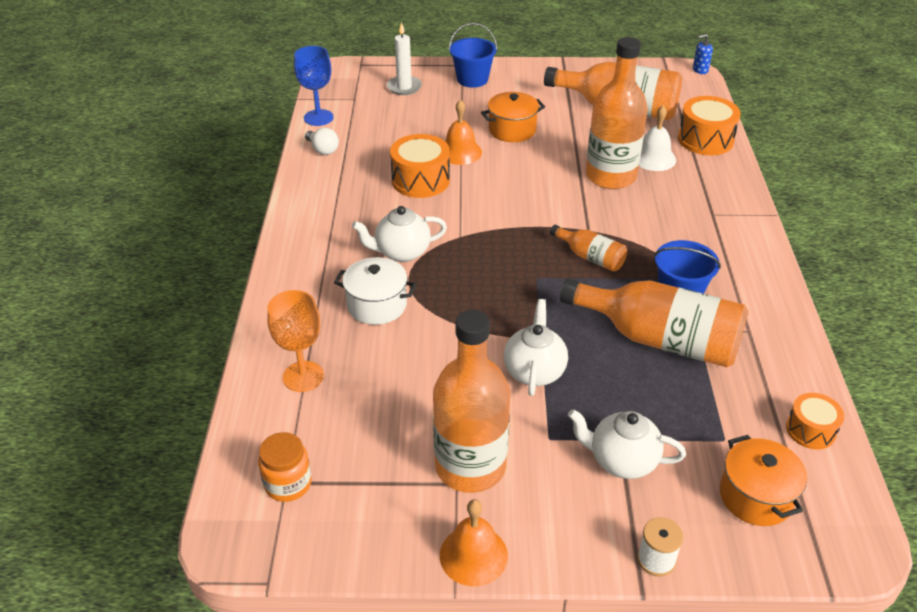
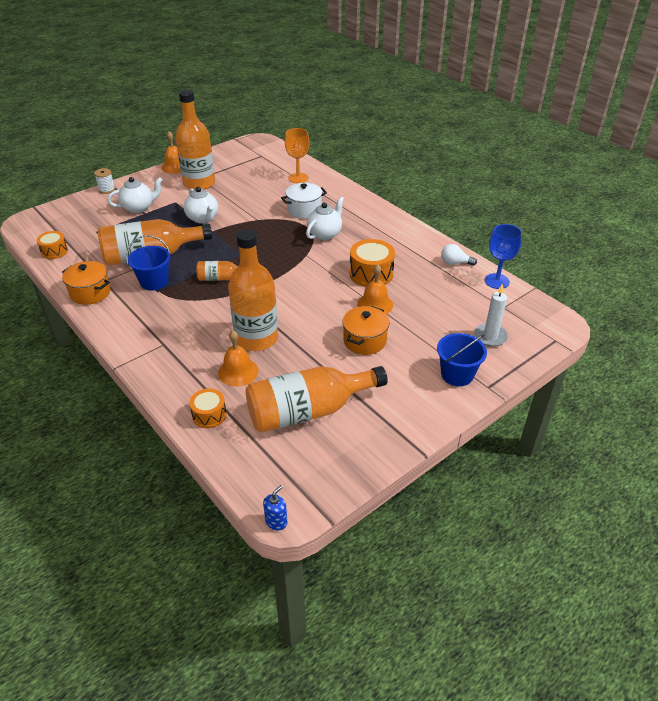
camera: 140 degrees right, 0 degrees up
(288, 484) = (260, 155): orange jar -> none
(654, 158) = (238, 371): white bell -> orange bell
(705, 140) = (209, 415): orange drum -> orange drum, size x0.62
(756, 496) = (74, 220): orange pot -> orange pot (90, 293)

